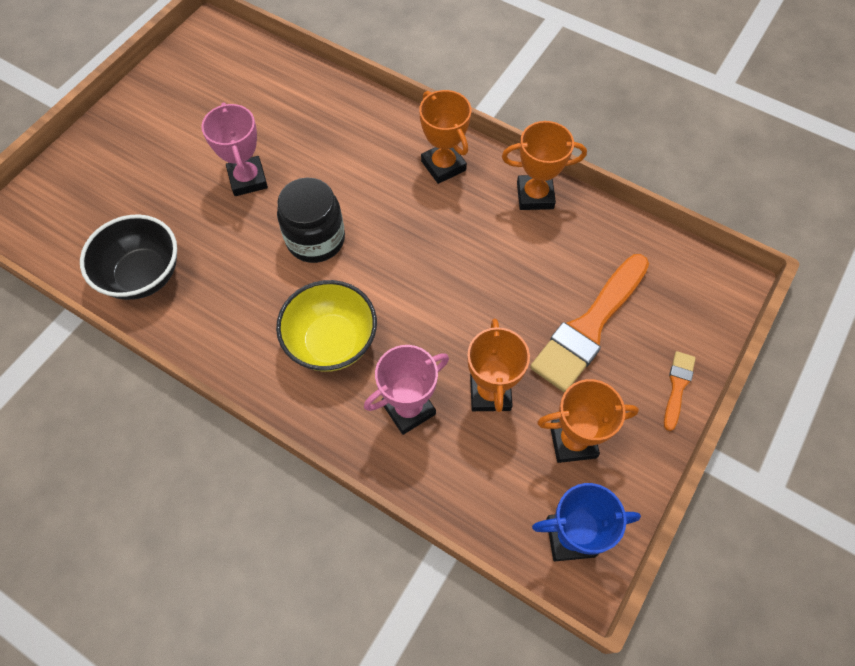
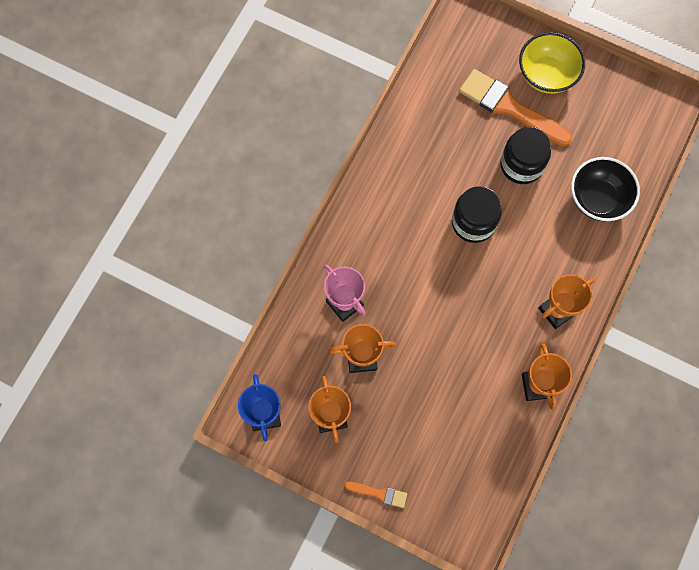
camera: 85 degrees right, 10 degrees up
(143, 275) = (428, 111): black bowl -> black bowl (598, 199)
(248, 179) = (521, 165): pink trophy -> black jar
(331, 342) = (390, 246): yellow bowl -> yellow bowl (546, 75)
(589, 327) = (421, 429): orange brush -> orange brush (509, 107)

